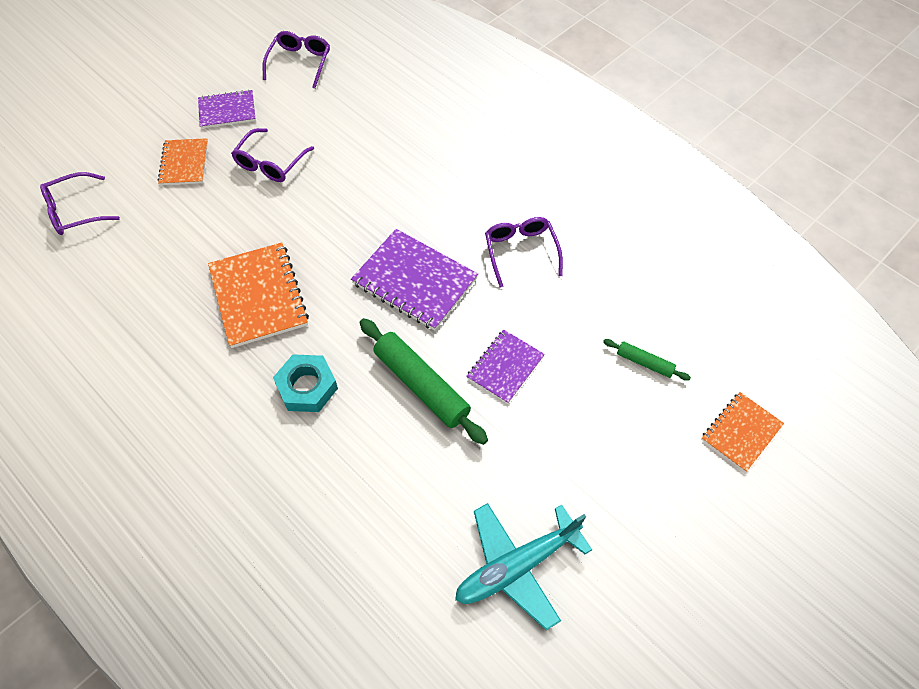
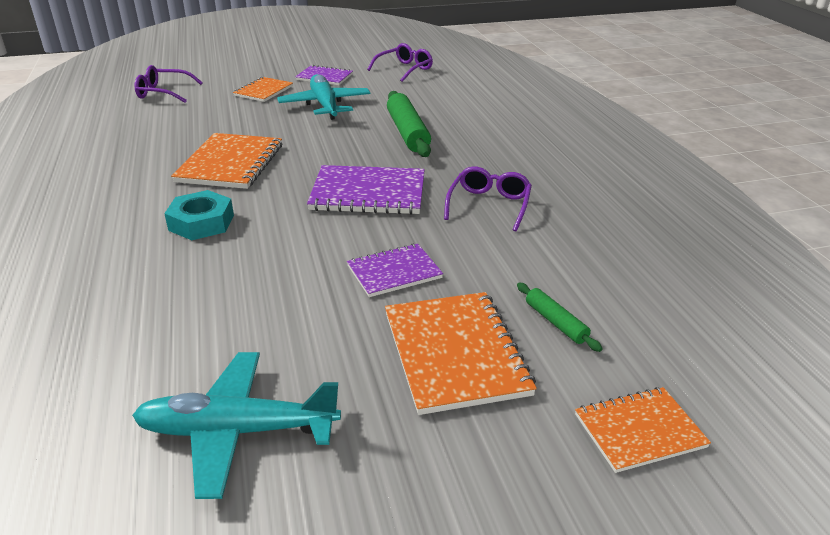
camera: 30 degrees right, 25 degrees down
(270, 163) = (325, 105): purple glasses -> turquoise plane
(414, 281) = (368, 193): purple notebook -> purple notebook turned 60 degrees counterclockwise
(421, 385) = (300, 256): green rolling pin -> green rolling pin (408, 132)
(600, 426) = (455, 353): none -> orange notebook

